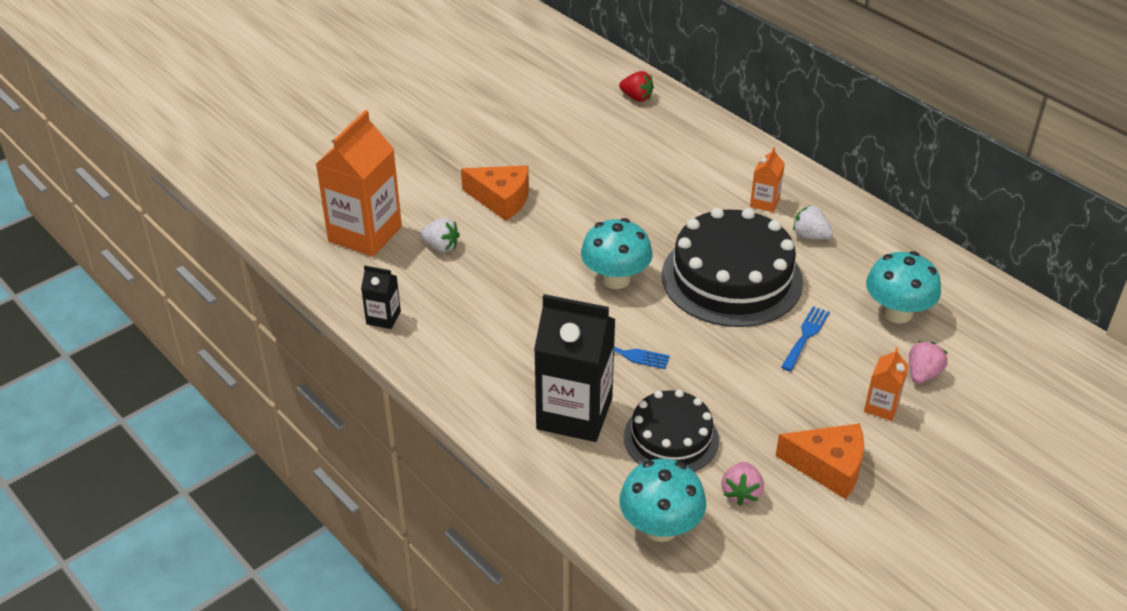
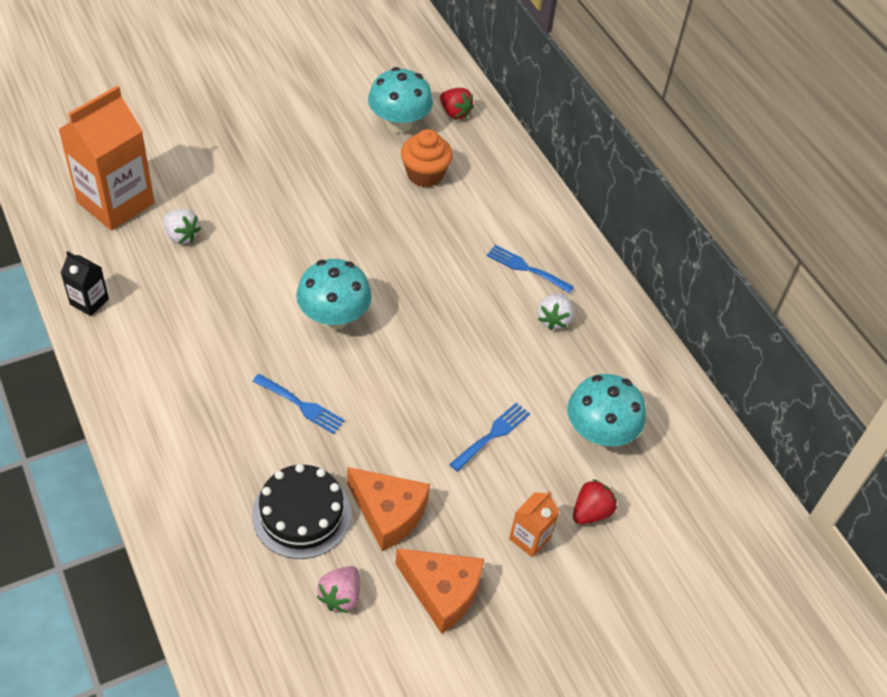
camera: 10 degrees right, 10 degrees up
(501, 199) = (265, 197): orange cheese -> orange cheese (388, 513)
(574, 414) = (221, 460): black carton -> none
(636, 150) = (425, 174): none -> orange cupcake
(660, 527) = (243, 611): turquoise mushroom -> turquoise mushroom (399, 123)
(731, 278) = (450, 347): black cake -> none
(764, 202) = (526, 268): orange carton -> blue fork
(810, 236) = (553, 319): white strawberry -> white strawberry turned 120 degrees counterclockwise
(923, 374) = (591, 512): pink strawberry -> red strawberry

